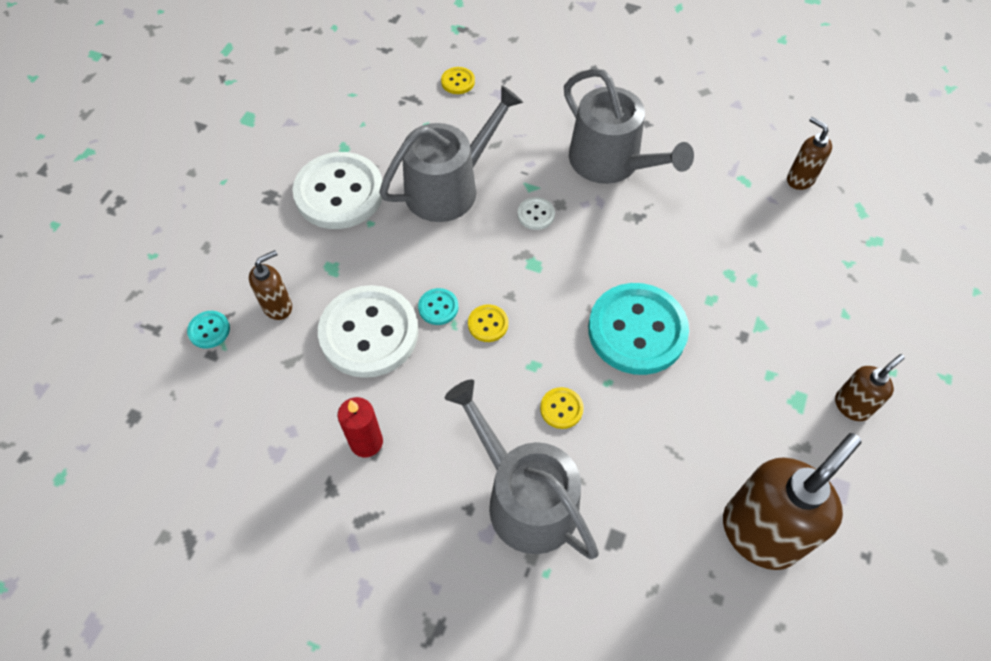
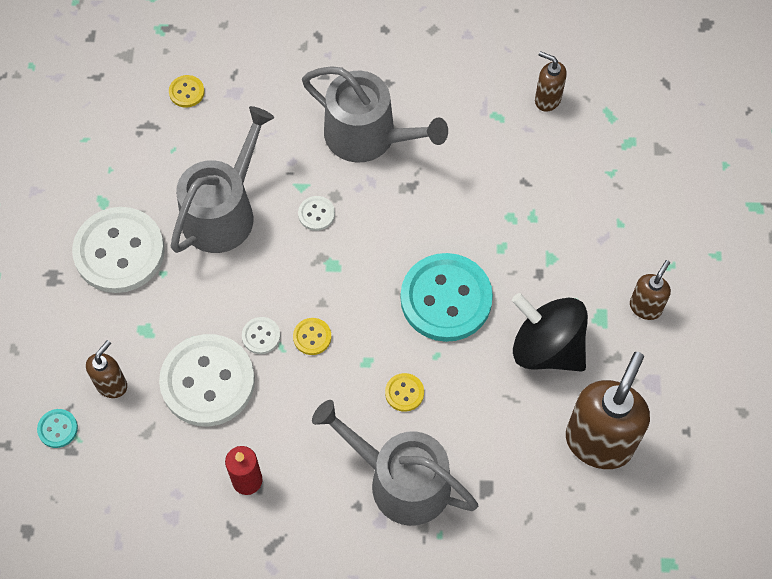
camera: 20 degrees left, 5 degrees up
(438, 307) = (261, 336): turquoise button -> white button
(729, 412) = (546, 347): none -> black spinning top

